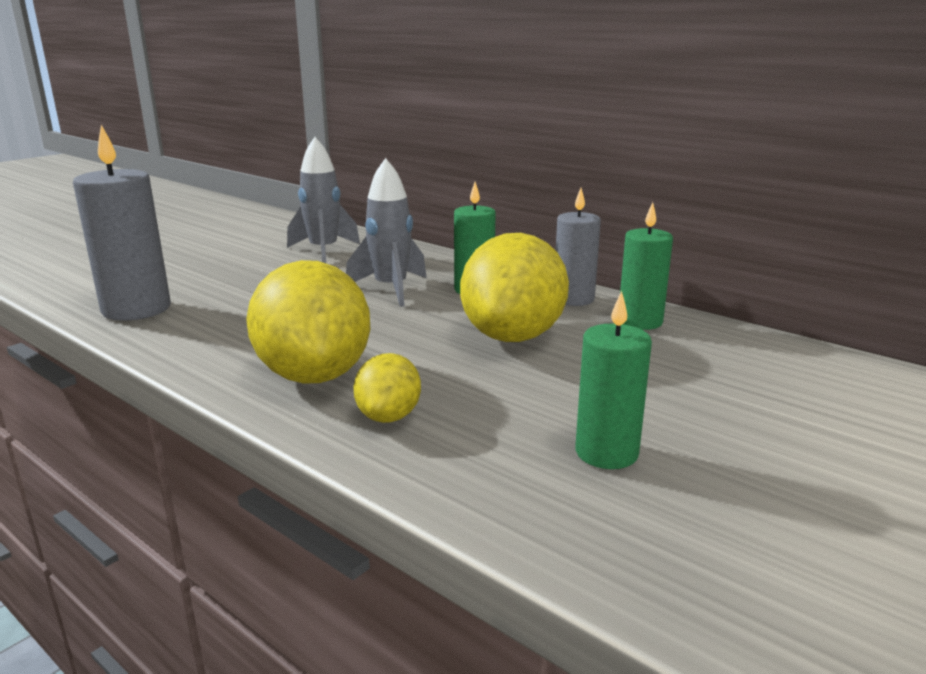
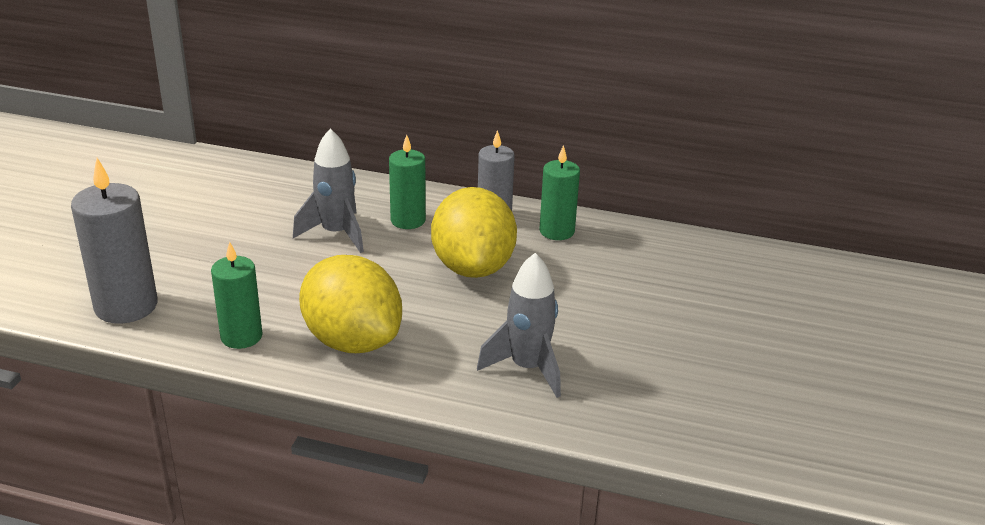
camera: 25 degrees left, 10 degrees up
(324, 251) = (231, 194): grey rocket -> grey rocket (528, 368)
(389, 416) = (437, 364): yellow lemon -> none
(606, 452) = (594, 357): green candle -> green candle (241, 336)

